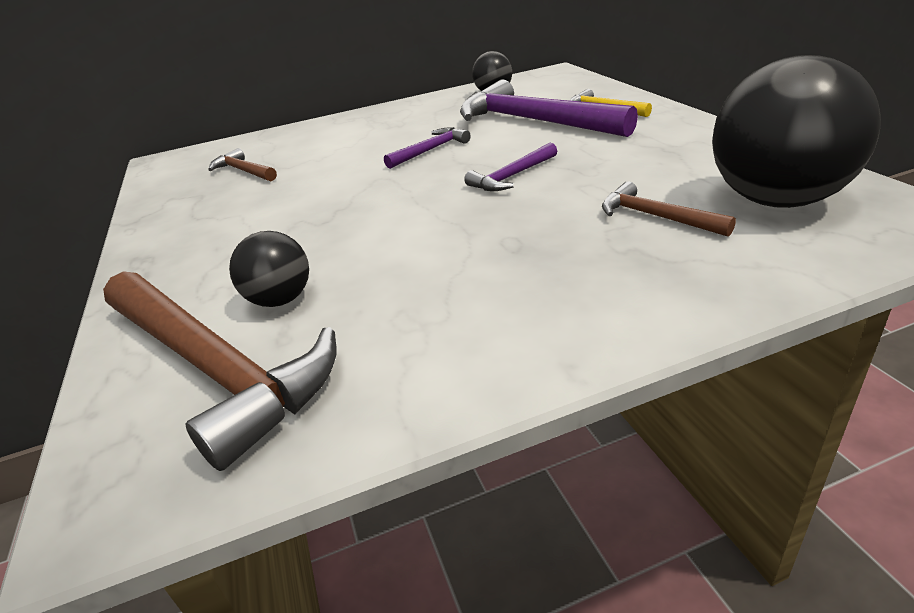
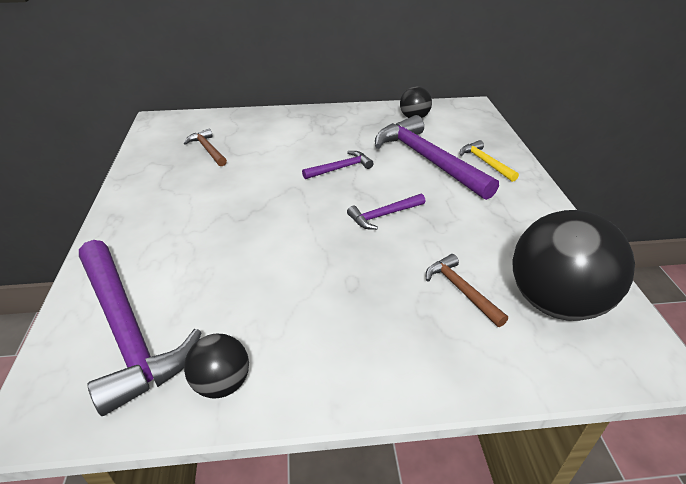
camera: 10 degrees right, 5 degrees up
(215, 368) = (127, 331): brown hammer -> purple hammer
(281, 300) = (186, 285): black ball -> black ball (222, 383)

